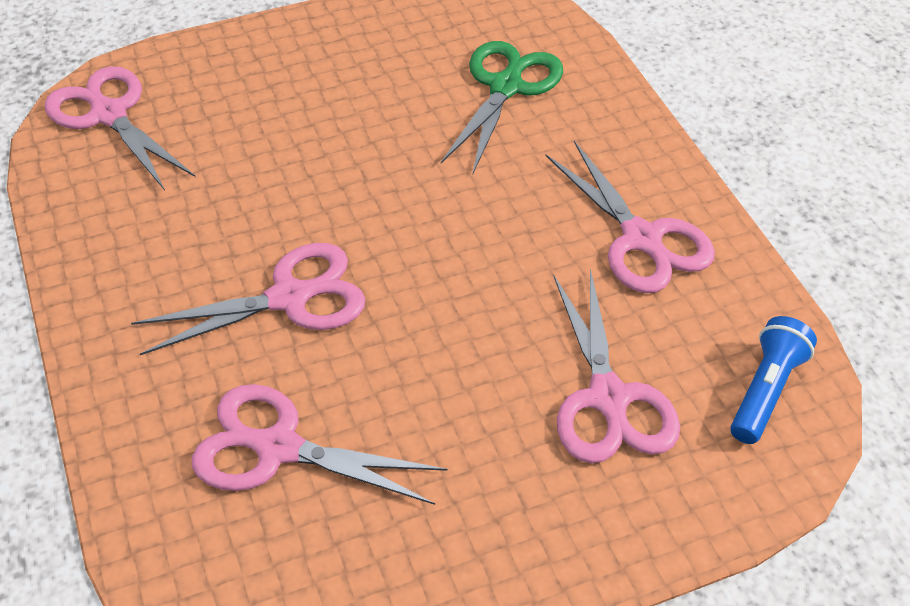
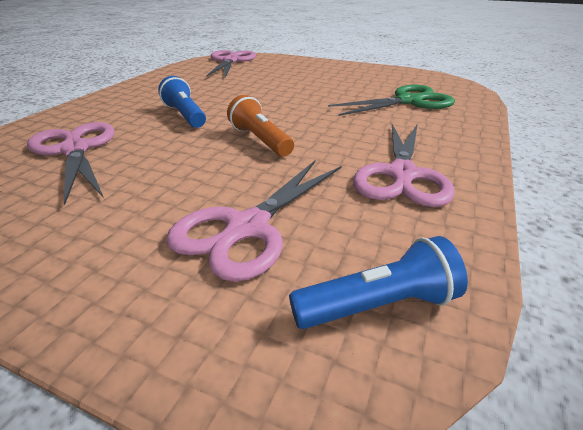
camera: 45 degrees right, 15 degrees down
(290, 297) = (185, 115): pink scissors -> blue flashlight
(451, 280) = (260, 140): none -> orange flashlight

